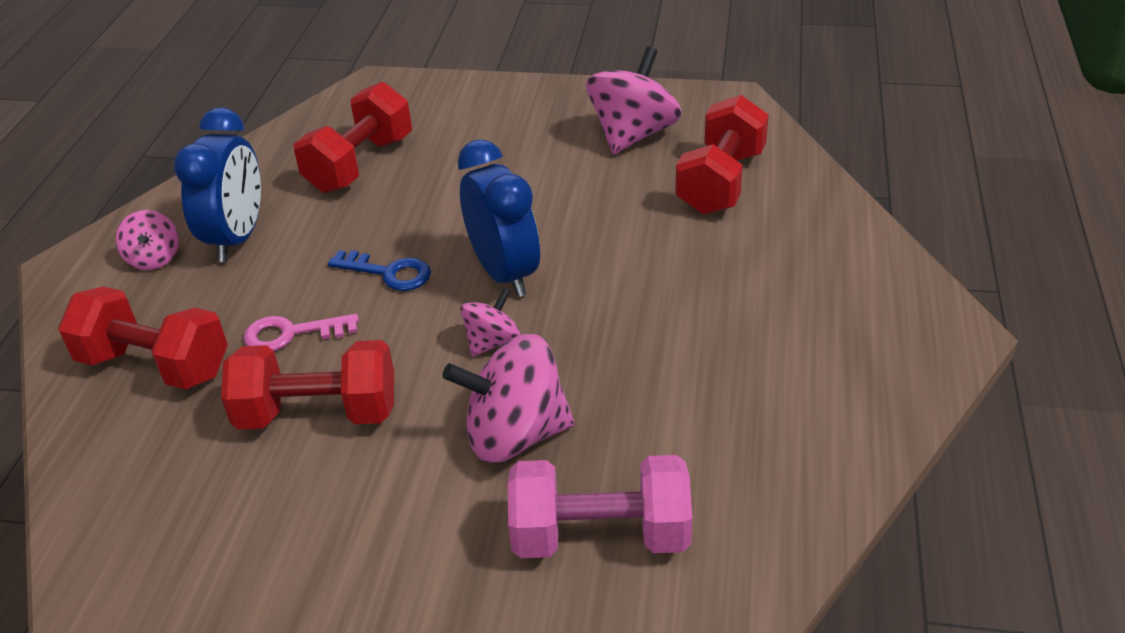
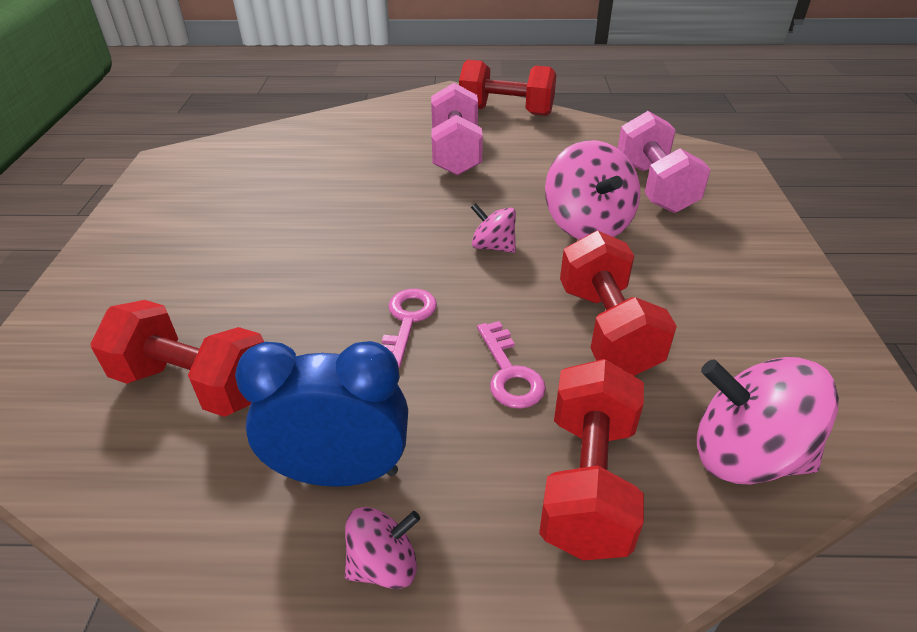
camera: 100 degrees left, 0 degrees up
(388, 273) = (407, 321): blue key -> pink key
(504, 273) = (405, 250): blue clock -> none
(633, 135) = (203, 202): pink spinning top -> pink spinning top (746, 455)
(721, 182) = (288, 160): red dumbbell -> red dumbbell (506, 111)
(730, 325) = (456, 153): none -> pink dumbbell

